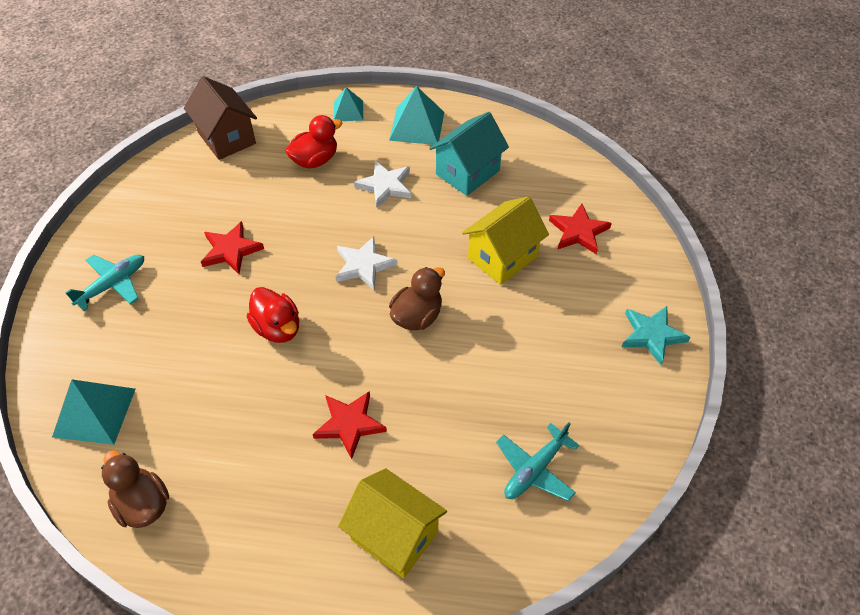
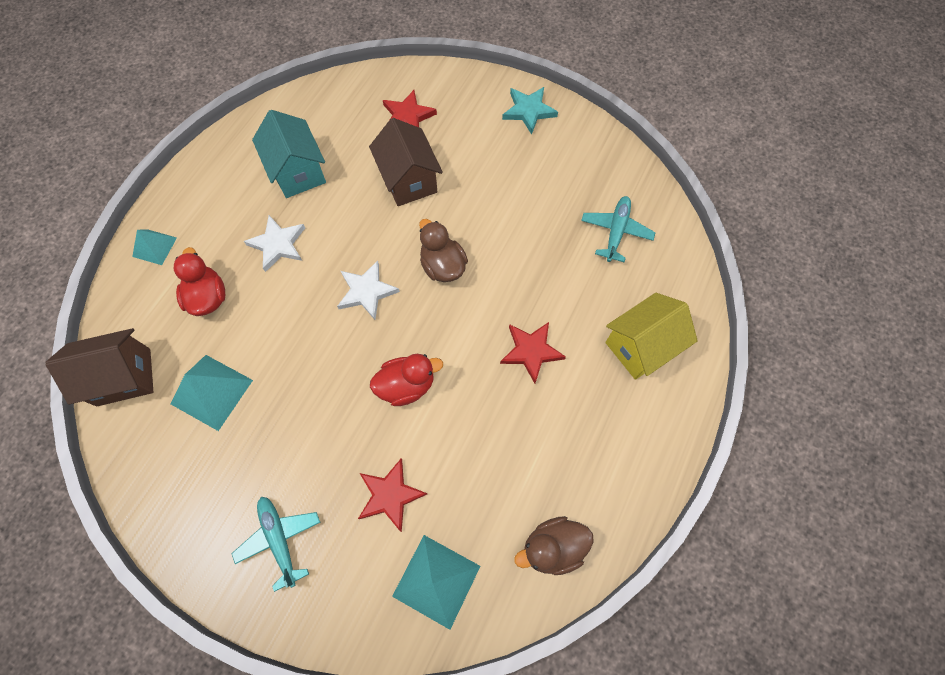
camera: 70 degrees left, 15 degrees up
(231, 250) = (290, 407): red star -> red star (390, 495)
(417, 126) = (213, 193): turquoise pyramid -> turquoise pyramid (211, 392)
(502, 257) = (409, 180): yellow house -> brown house
(535, 470) = (616, 231): turquoise plane -> turquoise plane turned 135 degrees counterclockwise

